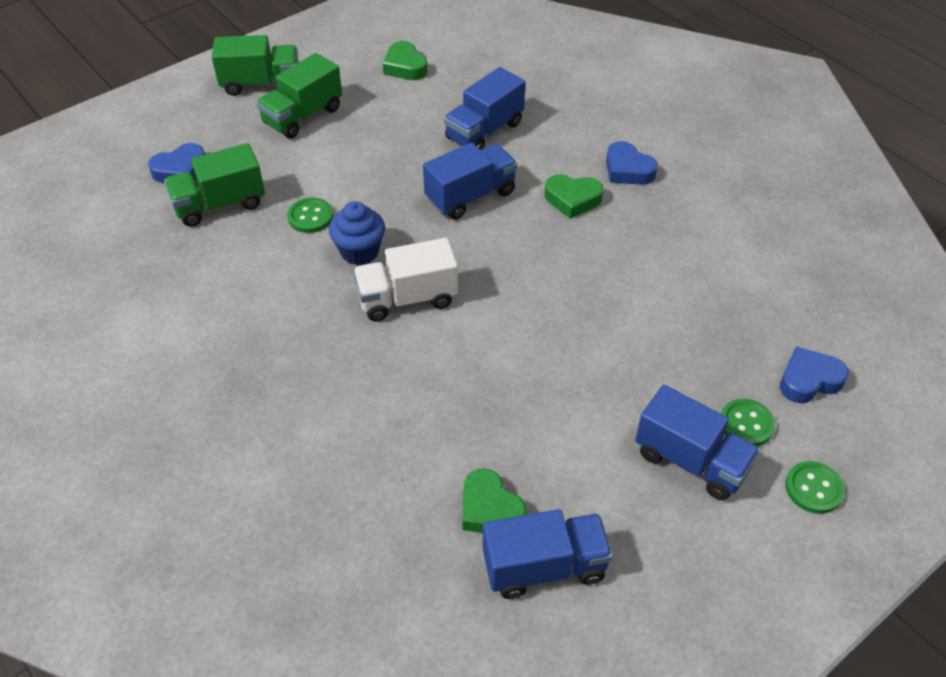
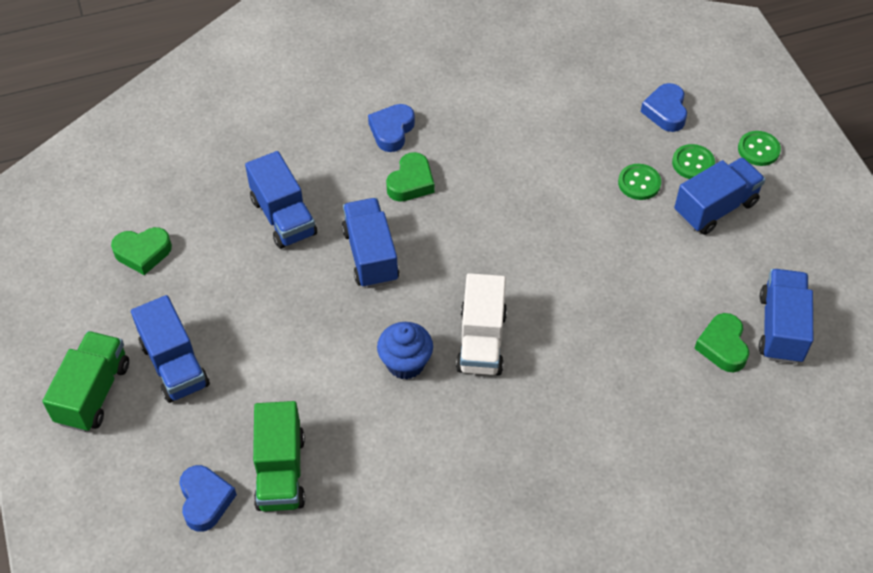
camera: 70 degrees left, 5 degrees up
(303, 116) = (175, 365): green truck -> blue truck
(310, 217) = (338, 393): green button -> green button (639, 183)
(490, 509) = (722, 346): green heart -> green heart turned 105 degrees clockwise
(628, 170) = (392, 131): blue heart -> blue heart turned 135 degrees clockwise

